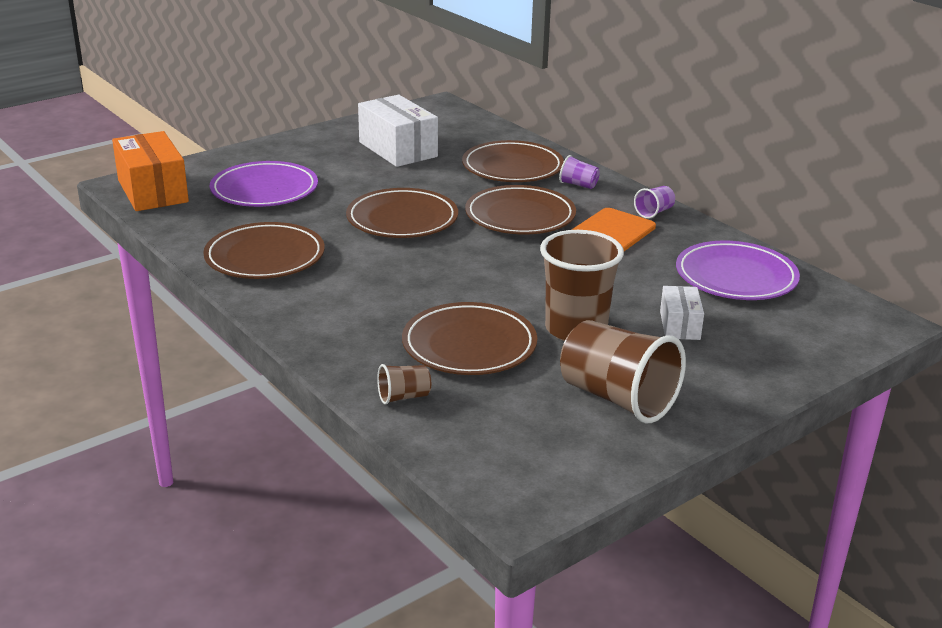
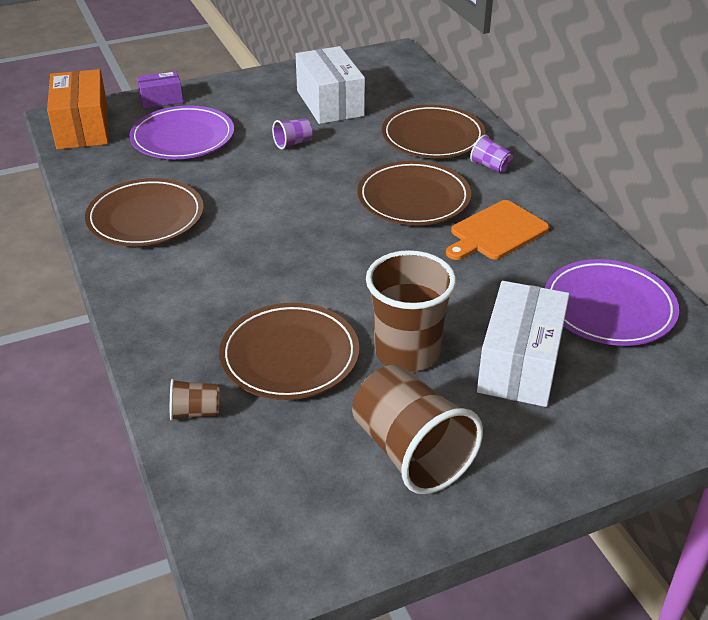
camera: 15 degrees right, 10 degrees up
(222, 161) = (161, 100): none -> purple box
(402, 219) = (295, 188): brown plate -> none
(654, 212) = (555, 211): purple cup -> purple cup (293, 143)
(679, 325) = (519, 364): white box -> white box, size x1.83

